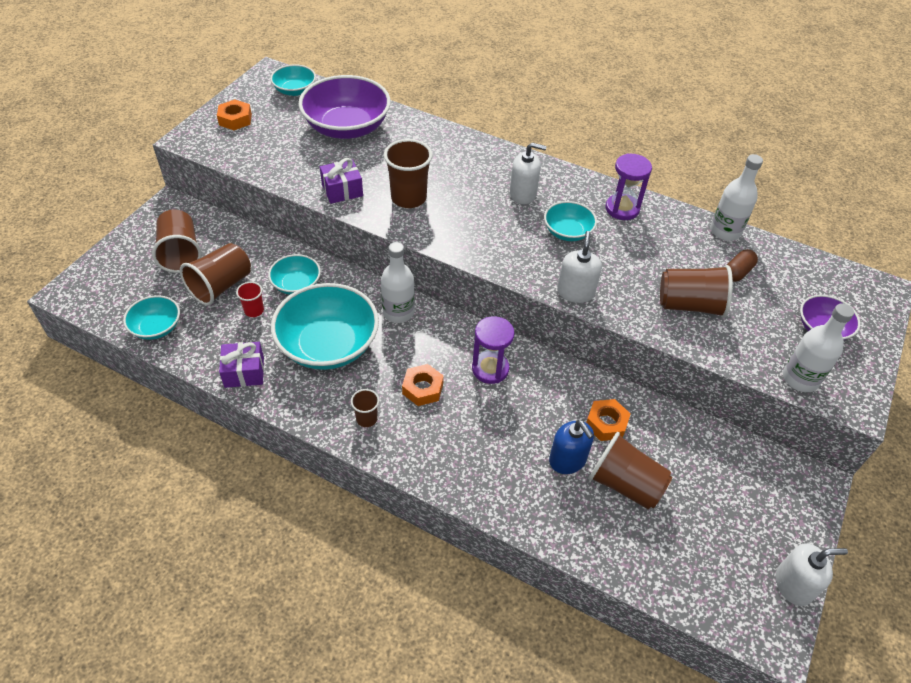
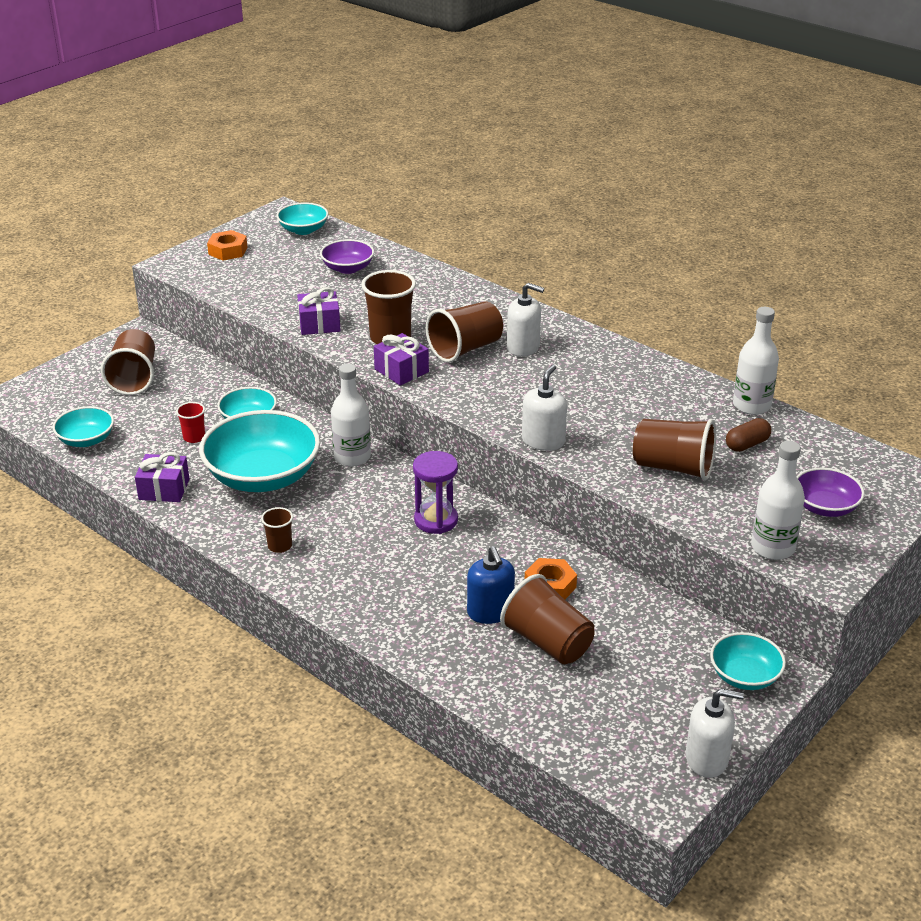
camera: 15 degrees right, 15 degrees down
(221, 286) = (166, 412): brown cup -> brown cup (465, 349)
(347, 127) = (348, 268): purple bowl -> purple bowl, size x0.52
(422, 388) = (352, 528): orange nut -> none
(430, 232) = (401, 370): none -> purple gift
(567, 232) = (559, 386): turquoise bowl -> turquoise bowl (744, 676)
(622, 209) = (635, 372): purple hourglass -> none

